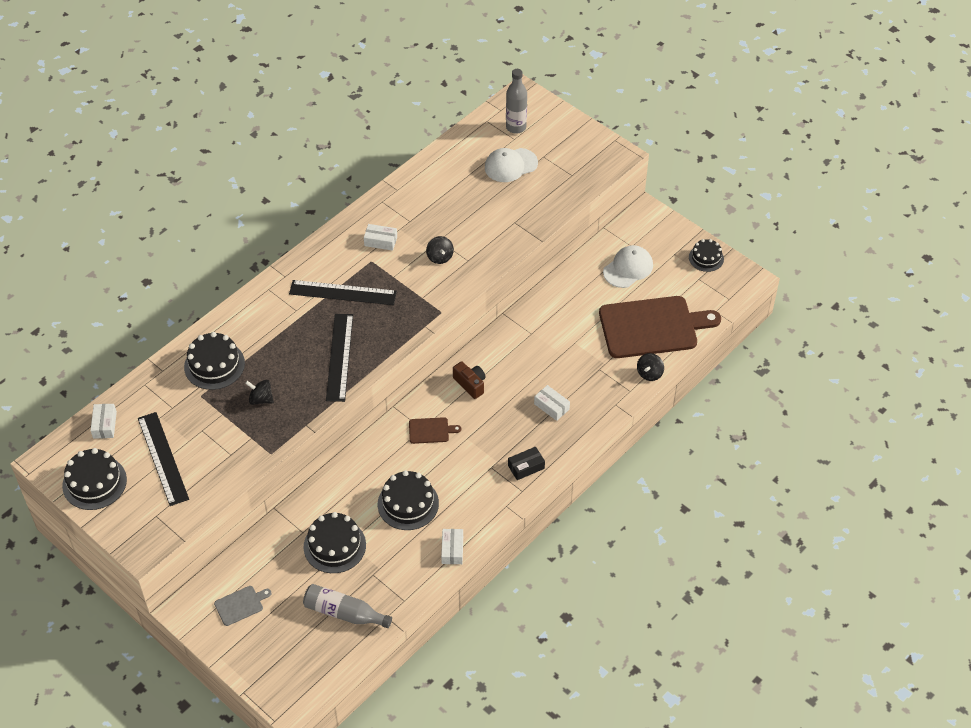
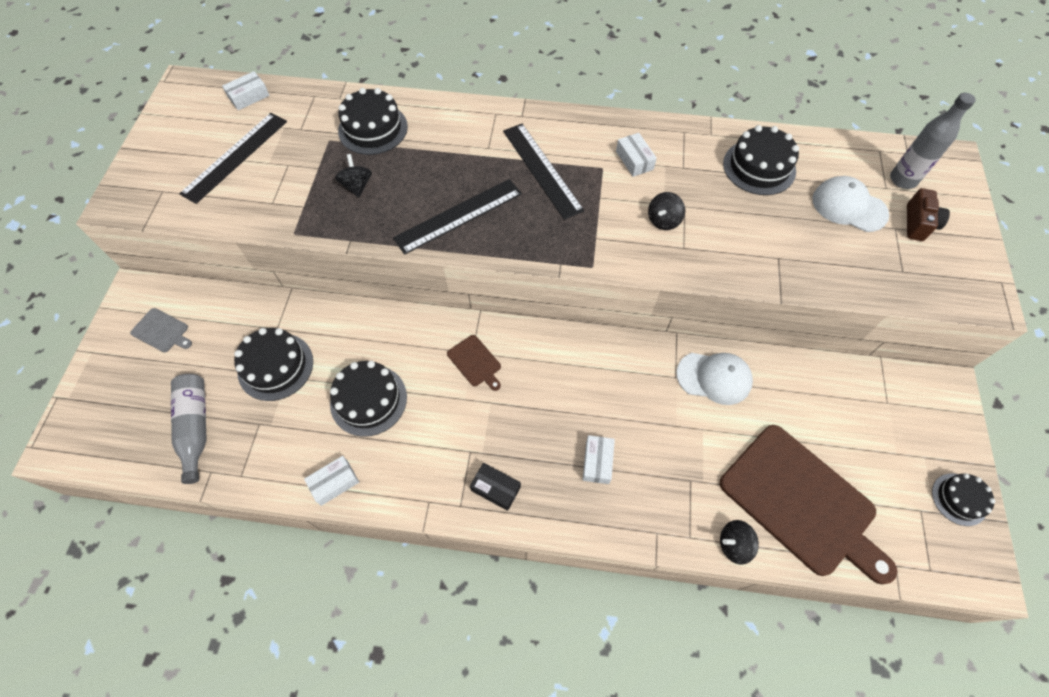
camera: 55 degrees right, 10 degrees up
(94, 482) = (177, 127): black cake -> black cake (759, 167)
(470, 384) = (561, 361): brown camera -> brown camera (918, 223)
(628, 268) = (854, 419): white cap -> white cap (714, 378)

